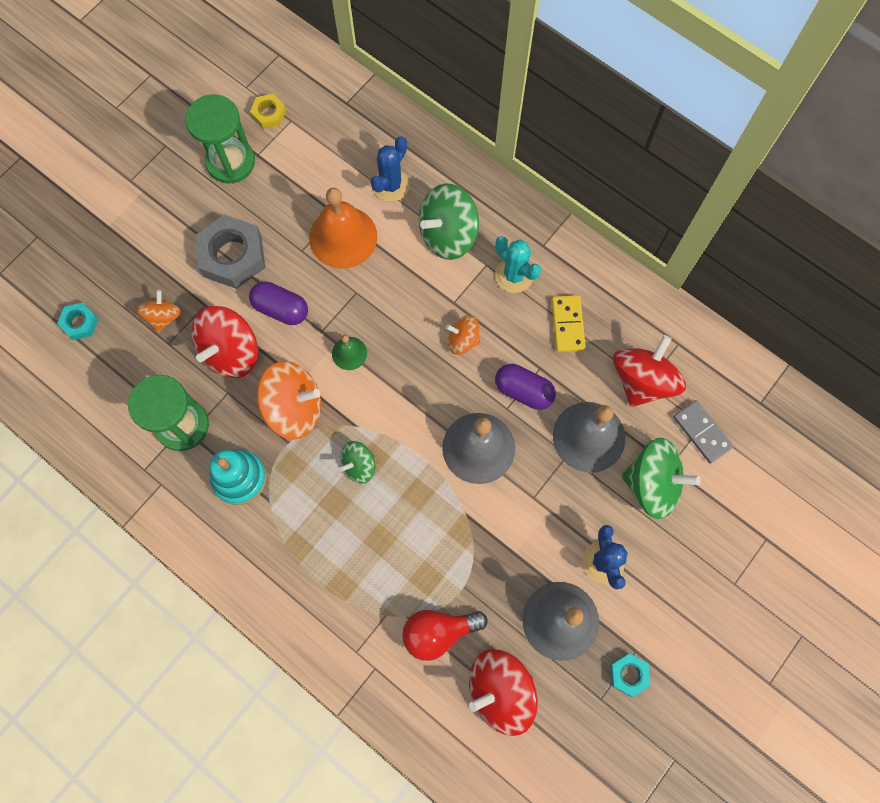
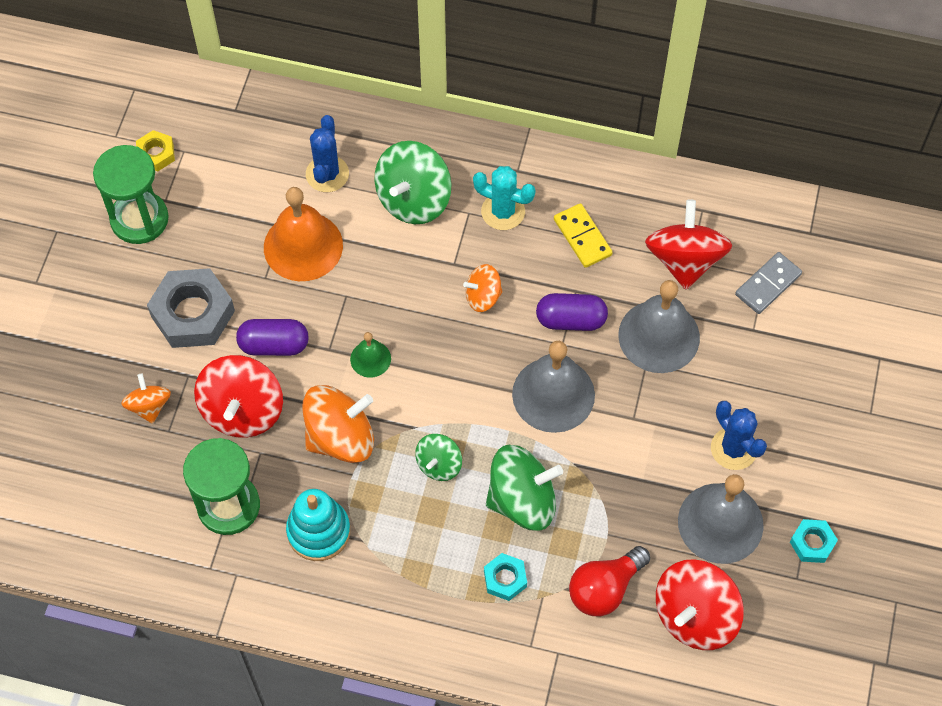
camera: 25 degrees left, 10 degrees down
(80, 323) = (58, 451): turquoise nut -> turquoise nut (505, 579)
(652, 484) = (744, 354): green spinning top -> green spinning top (522, 500)
(702, 432) = (768, 284): grey domino -> grey domino turned 75 degrees counterclockwise

